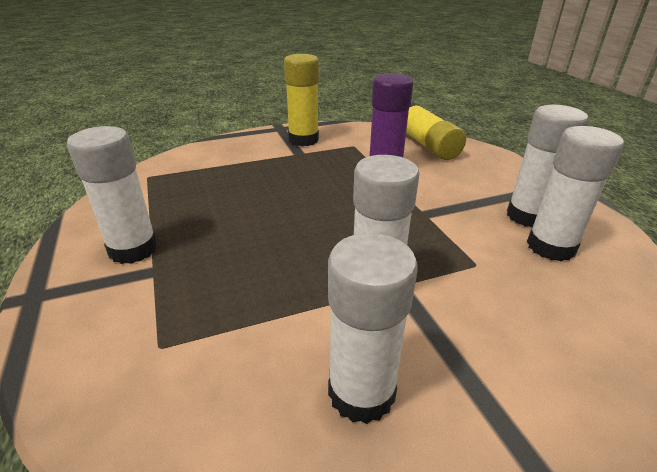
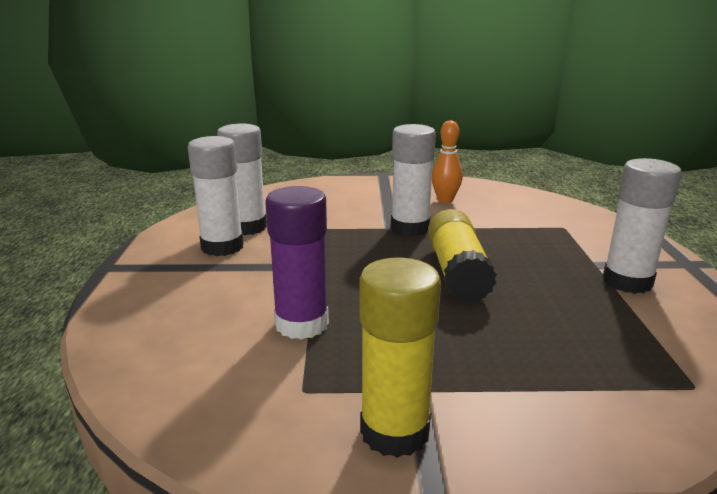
camera: 160 degrees left, 10 degrees down
(361, 392) = (445, 200): white glue stick -> orange bowling pin
(426, 144) = (174, 362): yellow glue stick -> yellow glue stick (457, 272)

